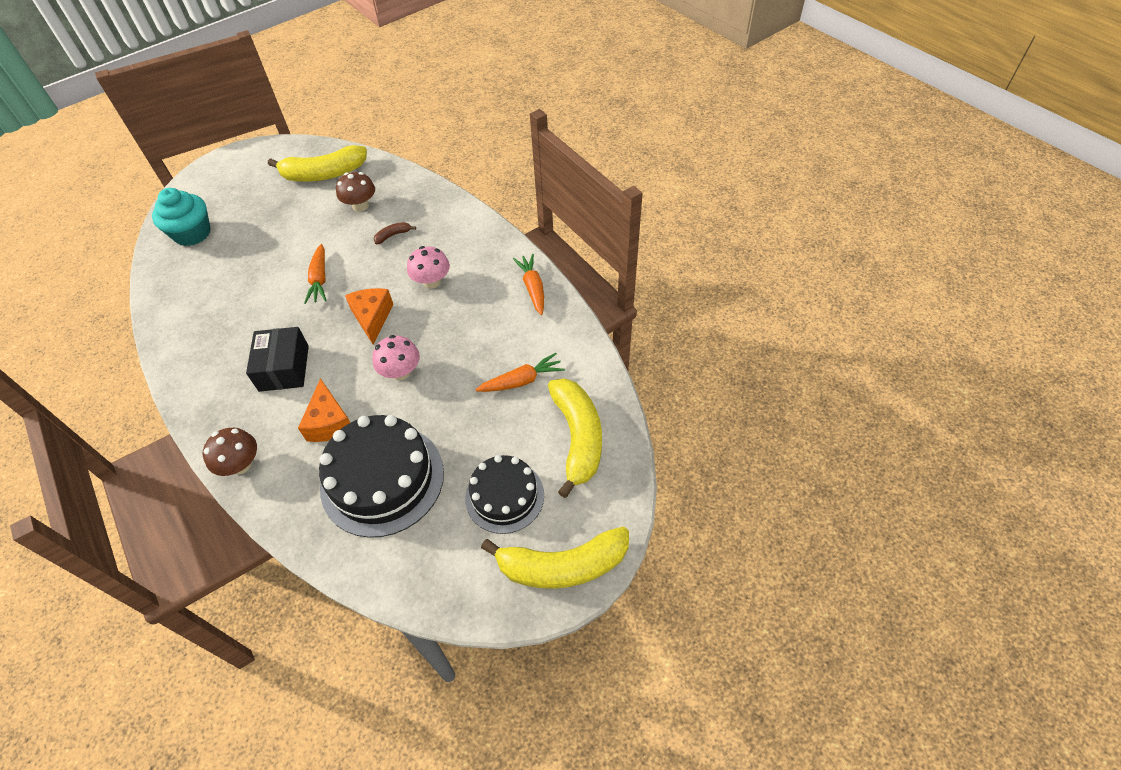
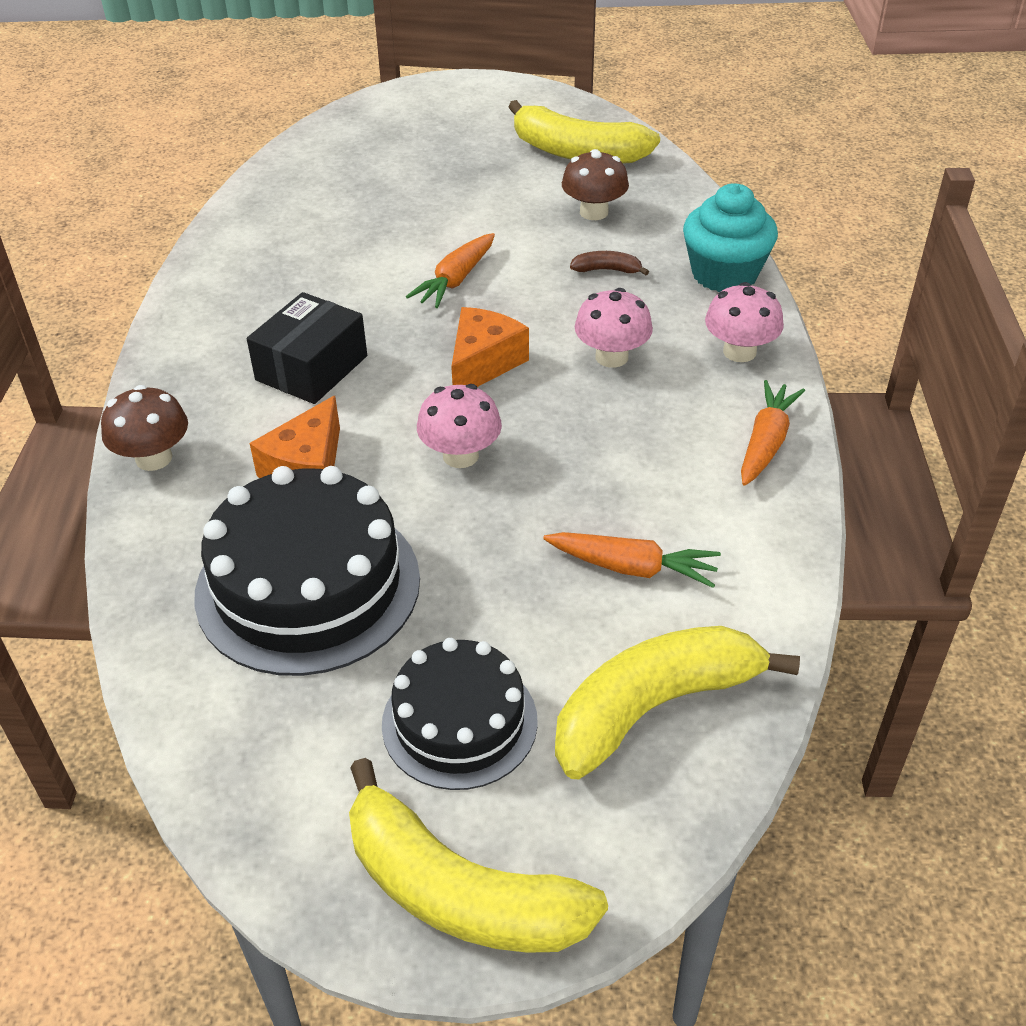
camera: 35 degrees right, 10 degrees down
(192, 233) = (347, 154): turquoise cupcake -> turquoise cupcake (724, 274)
(488, 248) = (739, 352): none -> pink mushroom
(578, 437) = (653, 707): yellow banana -> yellow banana turned 150 degrees counterclockwise

